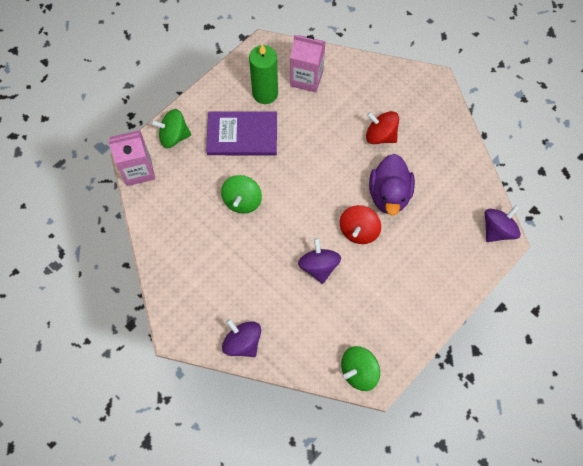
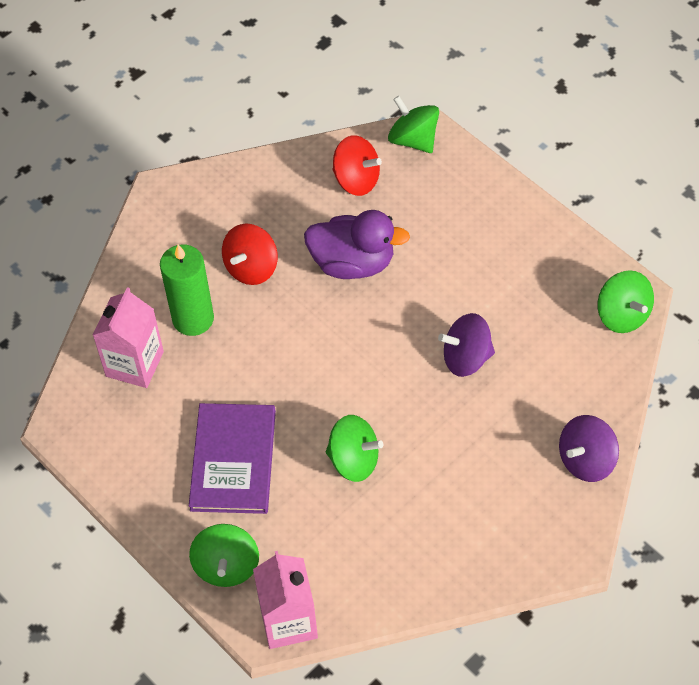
camera: 85 degrees left, 10 degrees down
(265, 93) = (156, 425): green candle -> green candle (193, 318)
(358, 231) = (410, 304): red spinning top -> red spinning top (356, 180)
(497, 230) = (413, 139): purple spinning top -> green spinning top

